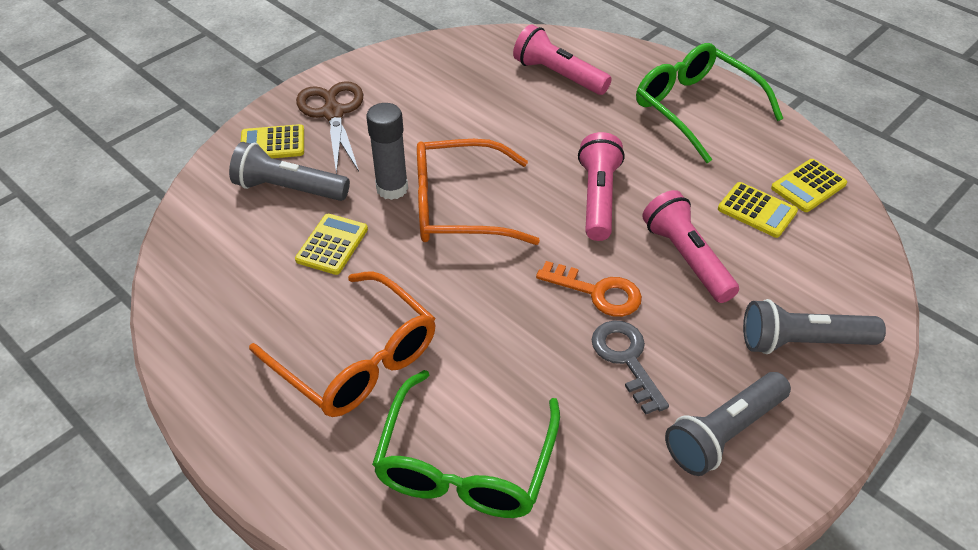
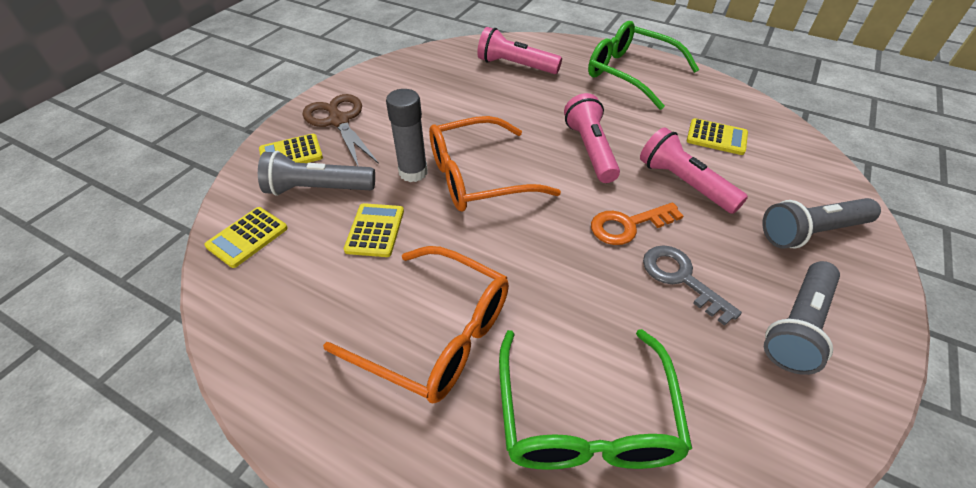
camera: 15 degrees left, 0 degrees up
(598, 292) = (628, 225): orange key -> orange key turned 150 degrees clockwise
(808, 186) = (743, 113): yellow calculator -> yellow calculator (247, 237)

